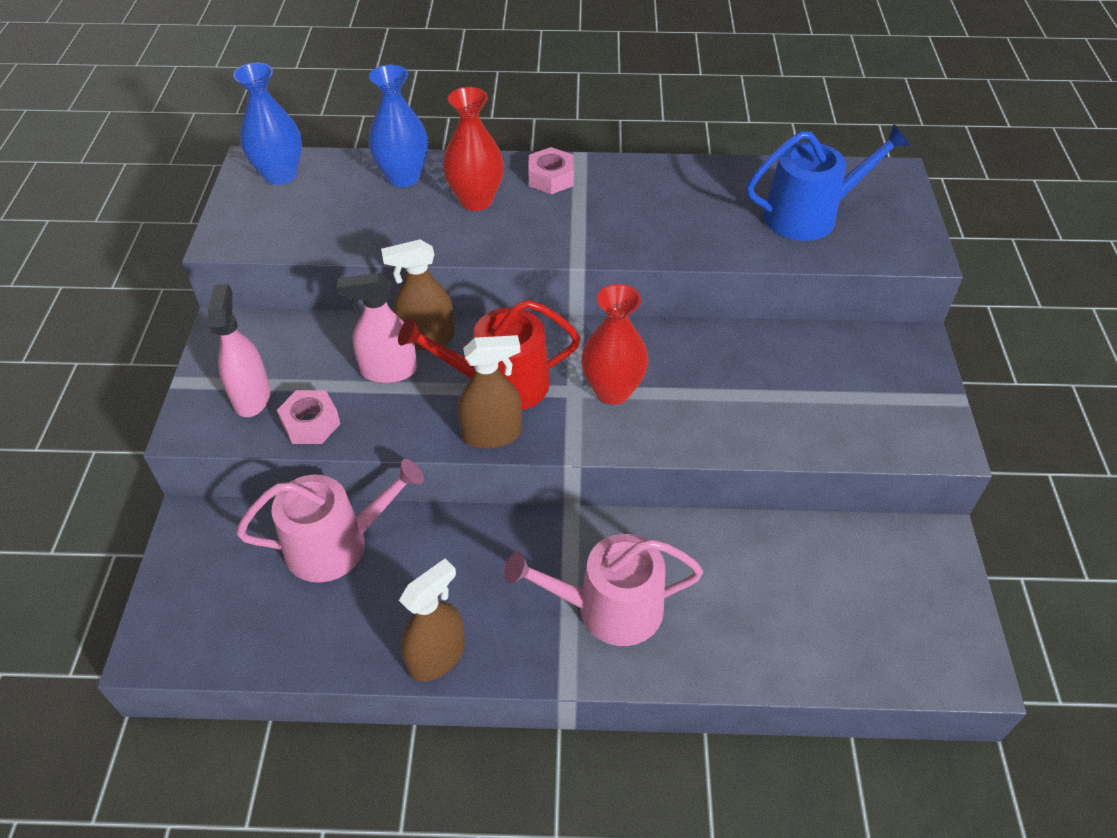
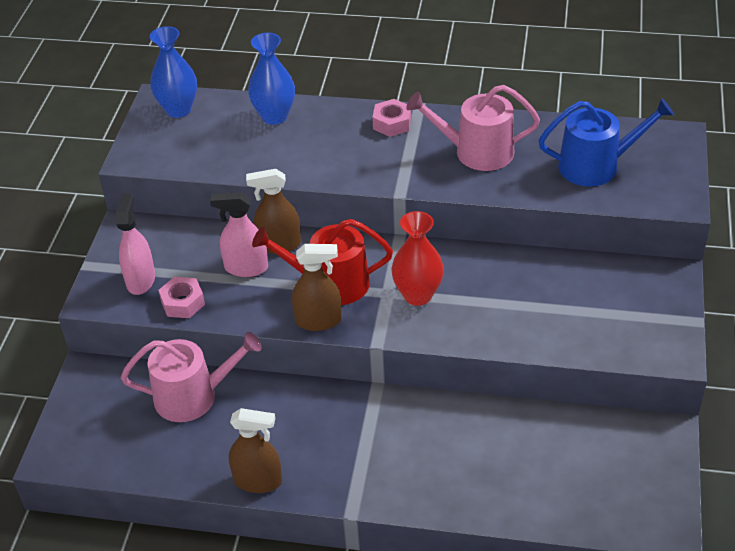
camera: 10 degrees right, 5 degrees down
(437, 657) = (258, 481): brown spray bottle -> brown spray bottle turned 45 degrees clockwise
(476, 200) = (329, 138): red vase -> none
(608, 608) = (393, 459): pink watering can -> pink watering can (476, 152)

